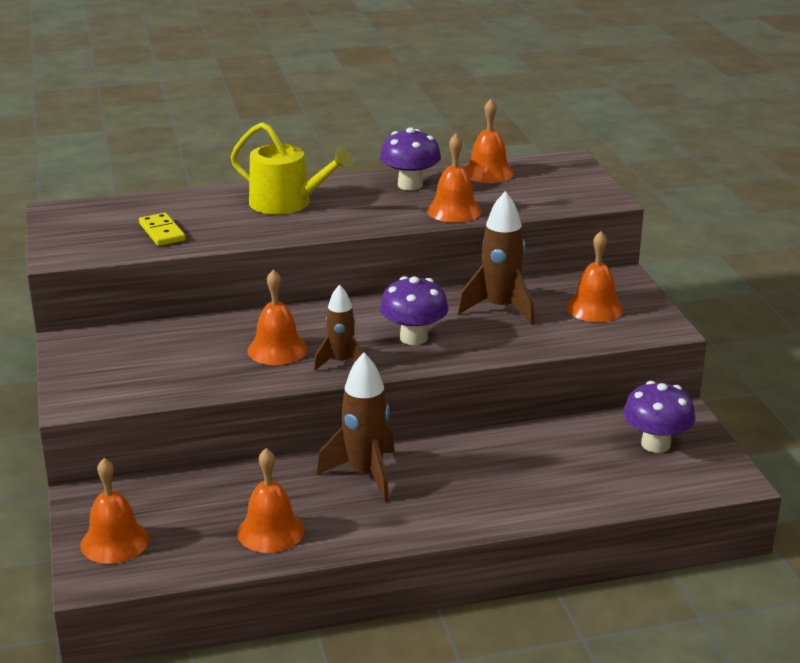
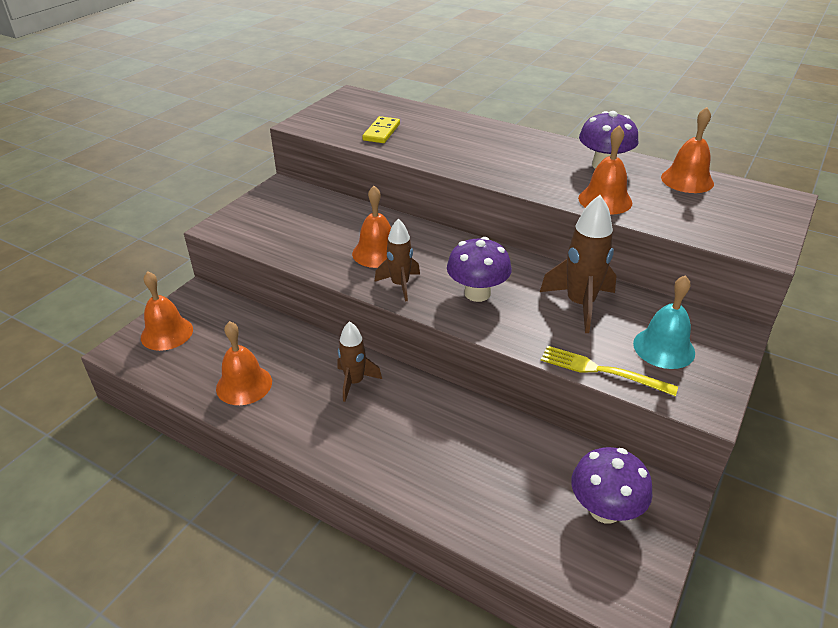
camera: 45 degrees right, 10 degrees up
(287, 203) = (491, 144): yellow watering can -> none
(365, 475) = (354, 382): brown rocket -> brown rocket, size x0.64
(577, 342) = (602, 371): none -> yellow fork
(594, 308) = (664, 348): orange bell -> turquoise bell

